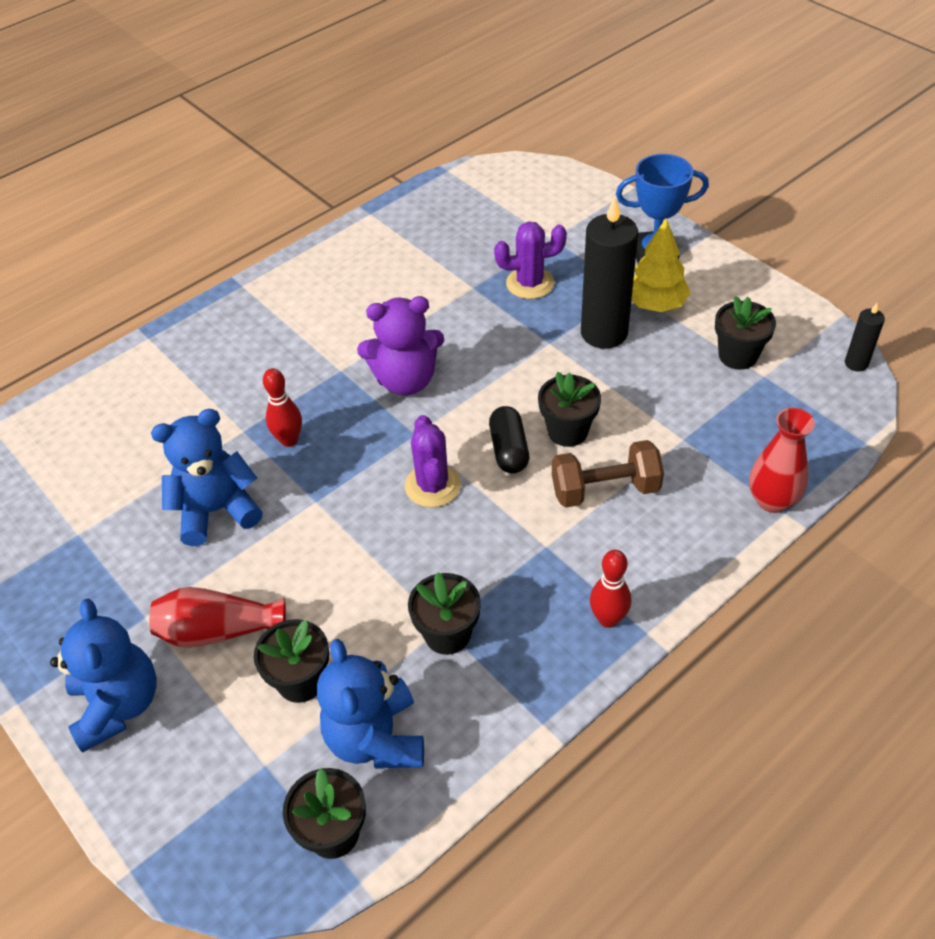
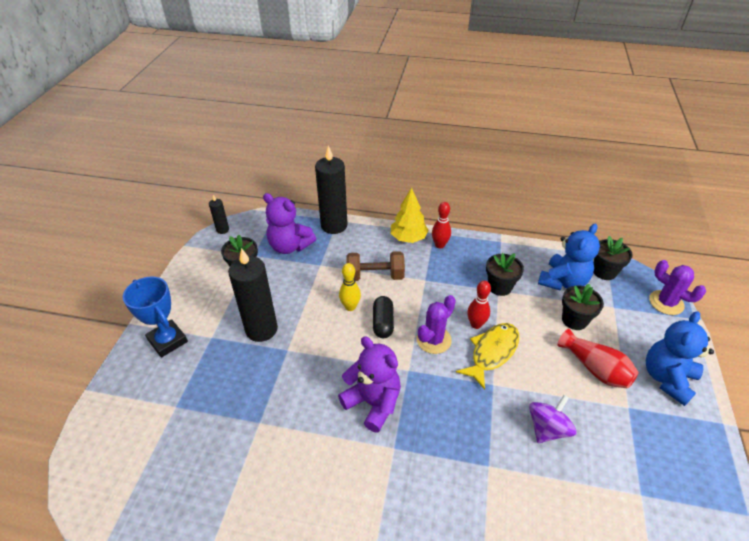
camera: 130 degrees left, 5 degrees down
(217, 510) = (547, 429): blue teddy bear -> purple spinning top
(289, 440) = (470, 432): red bowling pin -> red bowling pin (476, 324)
(354, 534) = (492, 352): none -> yellow fish
(509, 450) = (383, 323): black capsule -> black capsule turned 45 degrees counterclockwise
(530, 283) = (235, 391): purple cactus -> purple cactus (666, 303)
(567, 431) = (350, 307): black flower pot -> yellow bowling pin
(605, 489) = (375, 276): brown dumbbell -> brown dumbbell turned 45 degrees counterclockwise
(655, 304) = (220, 318): yellow tree -> yellow tree (408, 238)
(755, 423) = (289, 246): none -> purple teddy bear
(772, 500) = (334, 225): red vase -> black candle

